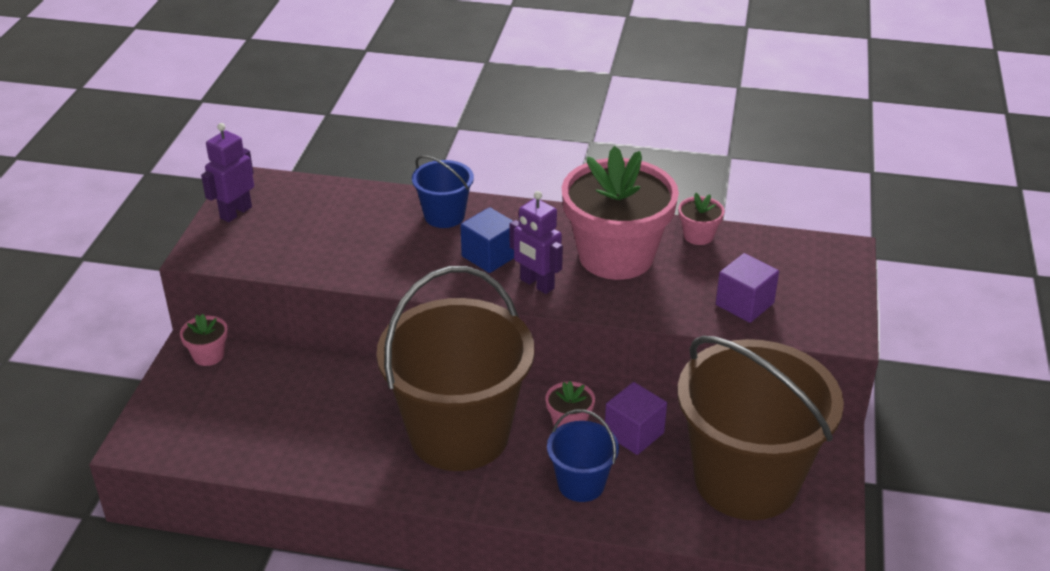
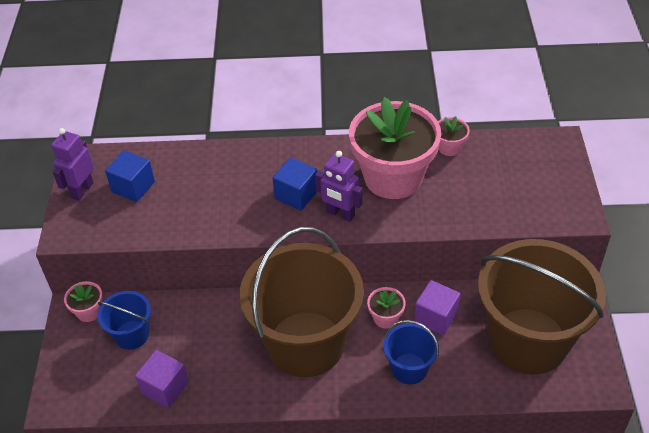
camera: 10 degrees left, 10 degrees up
(296, 218) = (133, 187): none -> blue cube
(444, 216) = (250, 164): blue bucket -> blue bucket (131, 335)
(744, 304) = (501, 203): purple cube -> purple cube (165, 388)

